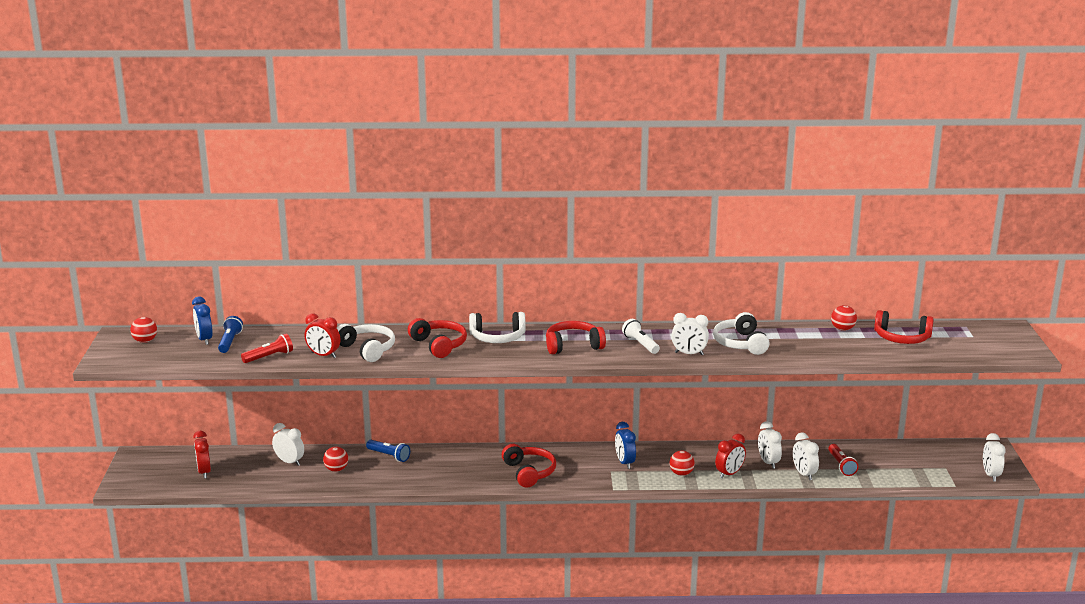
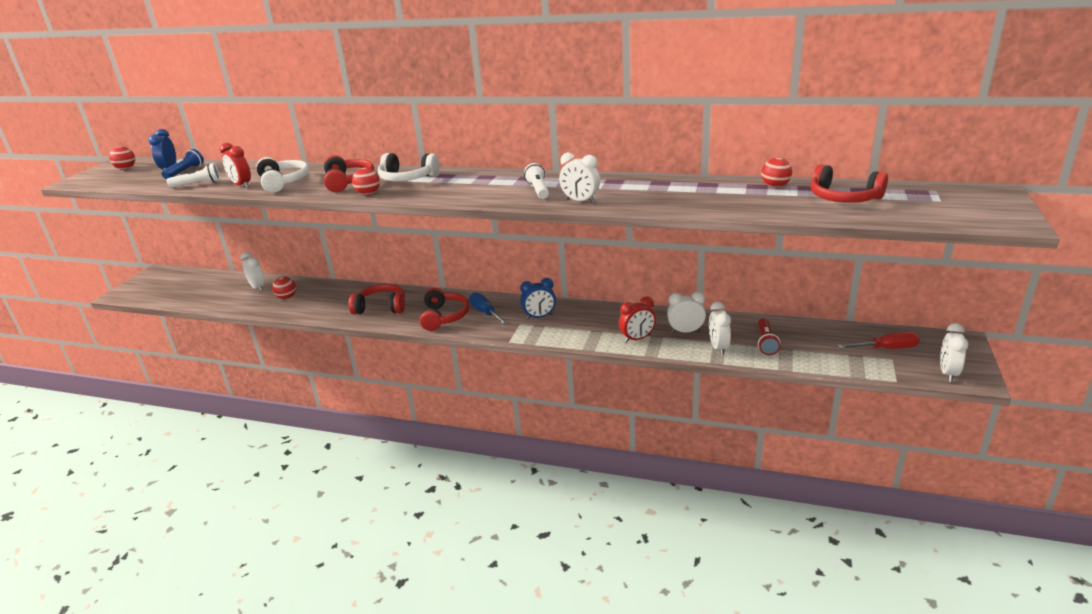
camera: 20 degrees right, 5 degrees up
(204, 472) = (188, 289): red clock -> none
(269, 357) = (198, 184): red flashlight -> white flashlight
(389, 456) = (339, 290): blue flashlight -> none
(567, 464) = (485, 312): none -> blue screwdriver
(573, 346) = (469, 188): red headphones -> red headphones (381, 307)
(624, 462) = (539, 317): blue clock -> blue clock turned 105 degrees counterclockwise
(681, 473) = (587, 333): red ball -> red ball (368, 194)
(740, 343) = (645, 194): white headphones -> none
(768, 462) = (685, 331): white clock -> white clock turned 90 degrees clockwise
(939, 460) = (887, 348): none -> red screwdriver

